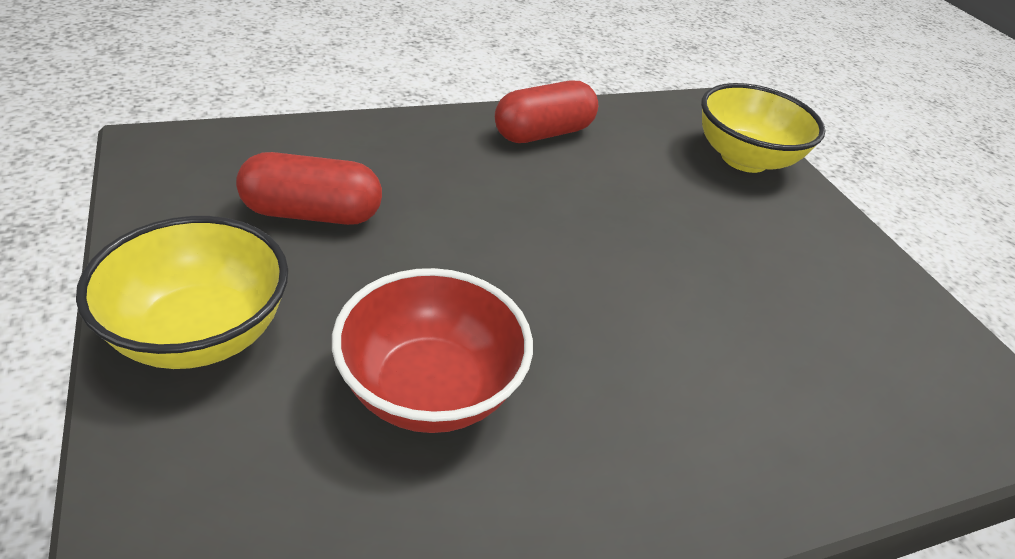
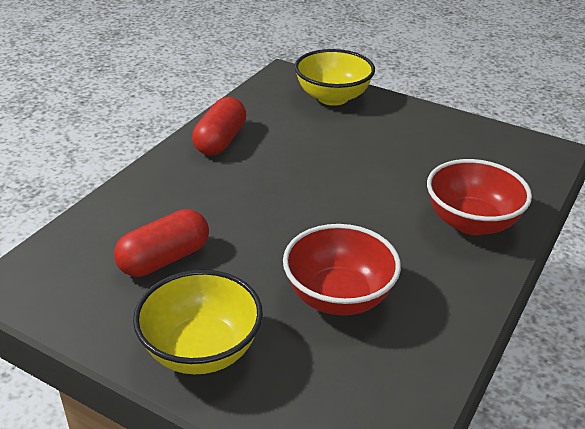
camera: 35 degrees left, 5 degrees down
(748, 424) = (471, 222): none -> red bowl

